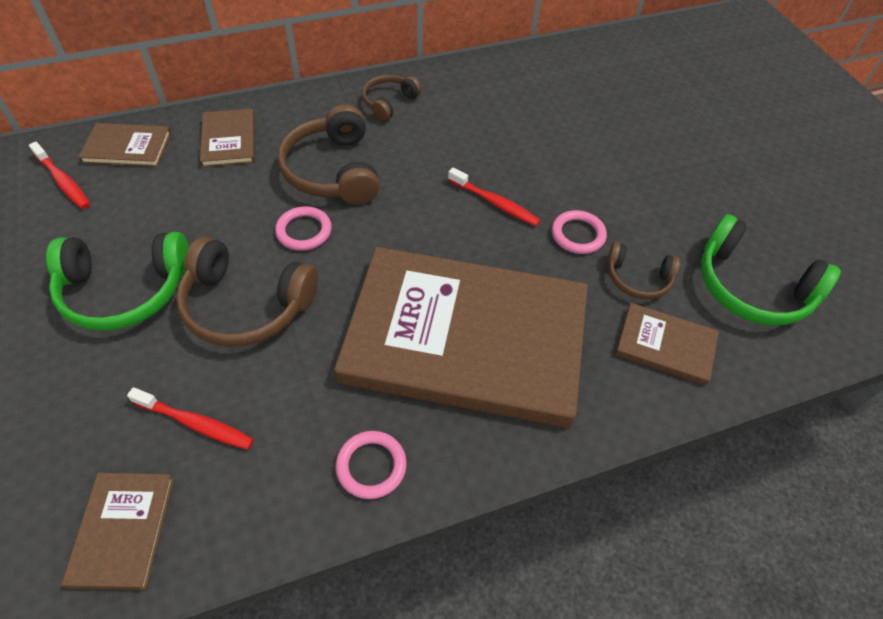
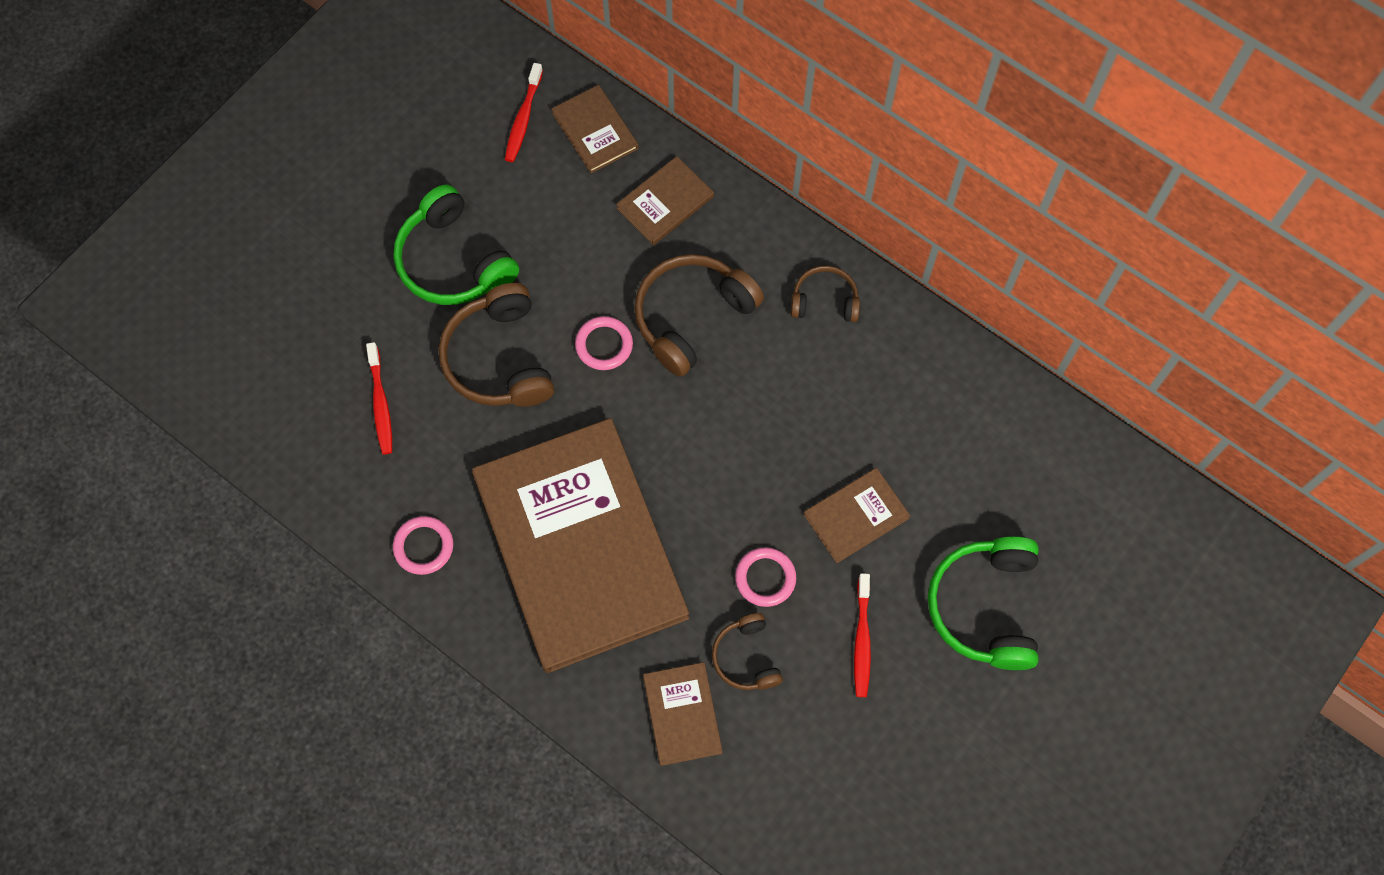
camera: 60 degrees right, 15 degrees up
(122, 530) = (282, 420): brown book -> brown book (856, 516)
(494, 202) = (754, 481): red toothbrush -> red toothbrush (862, 639)
(751, 287) = (807, 766): green headphones -> green headphones (985, 607)

